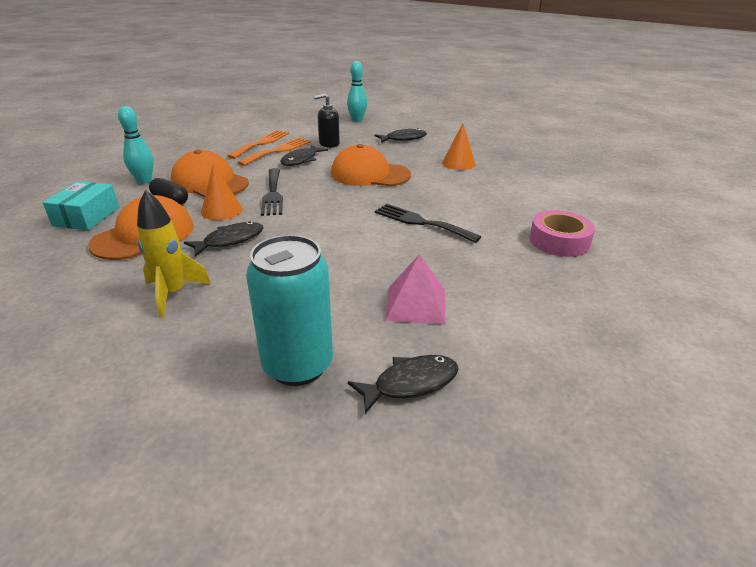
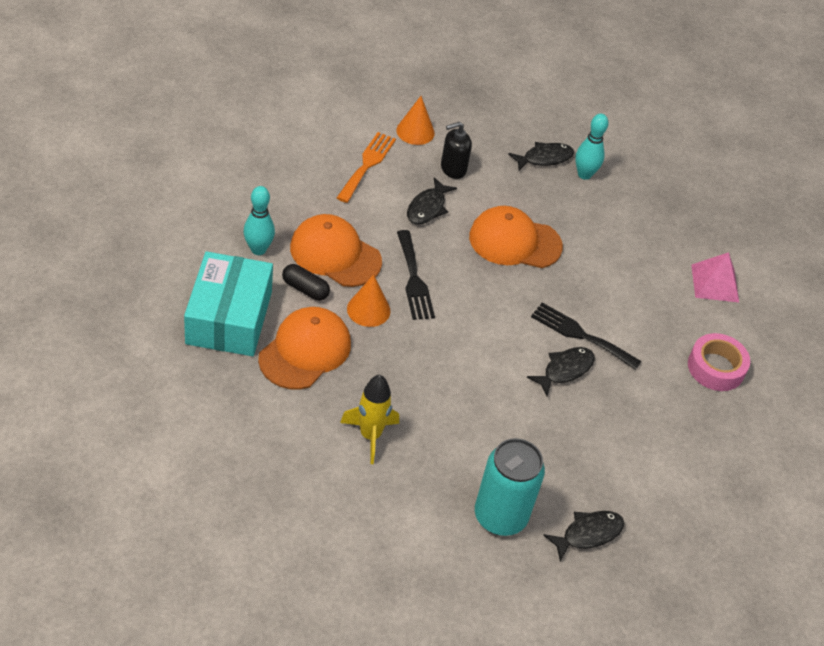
camera: 10 degrees left, 15 degrees up
(86, 216) = (229, 318): turquoise box -> turquoise box, size x1.61
(230, 240) = (395, 361): black fish -> black fish (565, 370)
(278, 151) = (393, 184): orange fork -> none
(357, 120) = (477, 105): turquoise bowling pin -> turquoise bowling pin (584, 174)
(416, 304) = (585, 451): pink pyramid -> pink pyramid (715, 283)
(458, 163) = (615, 220): orange cone -> orange cone (415, 131)

